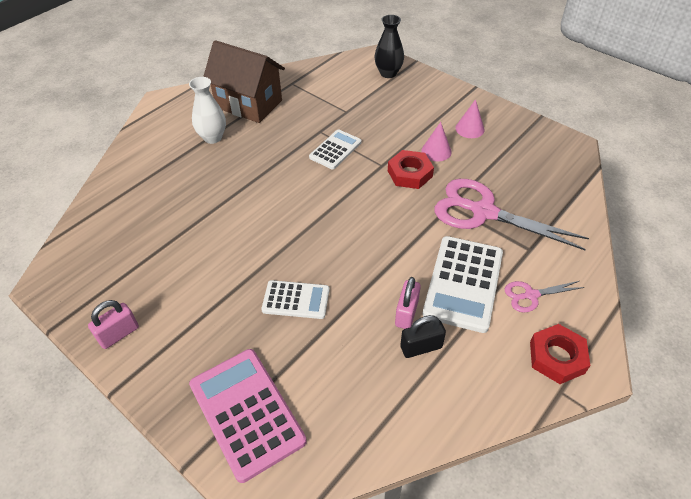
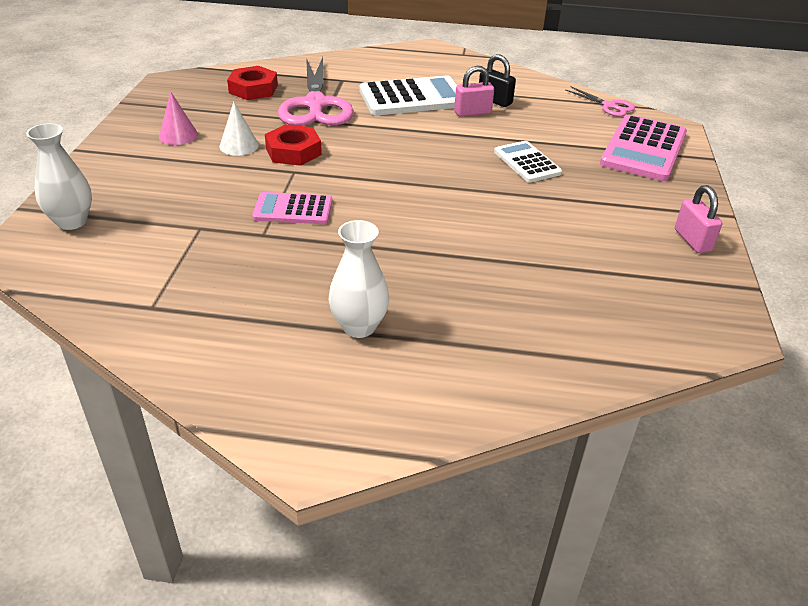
camera: 125 degrees left, 10 degrees down
(119, 334) = (692, 240): pink padlock -> pink padlock turned 60 degrees clockwise
(249, 104) = (244, 328): brown house -> none
(335, 150) = (293, 209): white calculator -> pink calculator
(388, 73) = (72, 221): black vase -> white vase
(436, 151) = (239, 145): pink cone -> white cone
(531, 295) = (392, 72): pink scissors -> pink scissors (609, 106)
(557, 357) = (438, 58): red nut -> red nut (253, 89)

